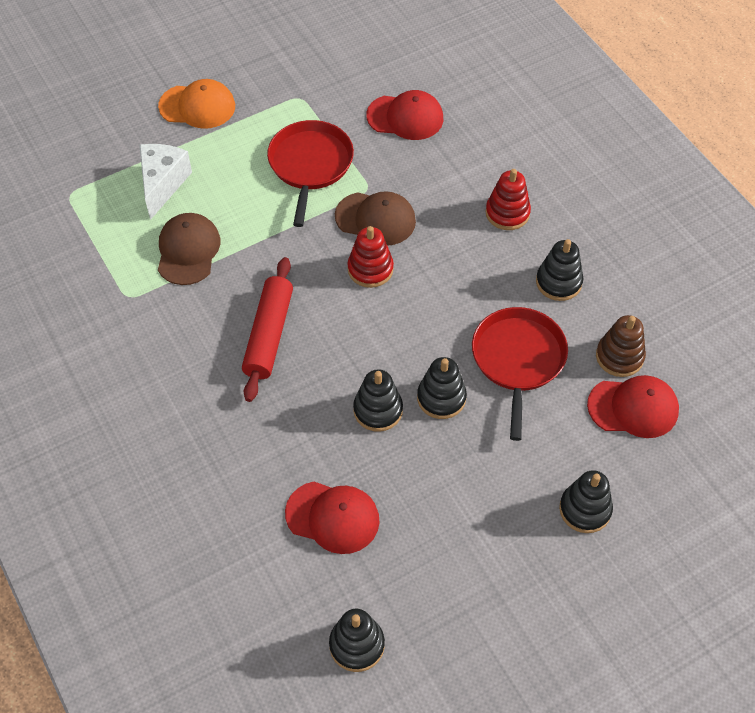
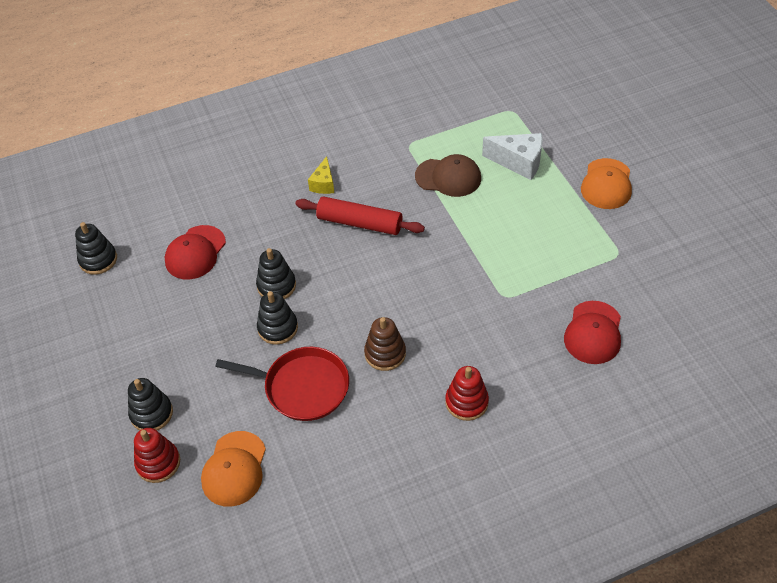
camera: 100 degrees right, 5 degrees down
(201, 384) = (323, 184): none -> yellow cheese
(310, 165) = (535, 257): red pan -> none
(370, 269) = (414, 291): red stacking toy -> red stacking toy (158, 463)
(375, 219) = (469, 299): brown cap -> none
(558, 282) = (379, 432): black stacking toy -> none
(619, 357) = (289, 468): brown stacking toy -> brown stacking toy (385, 353)
(633, 408) = (234, 469): red cap -> orange cap

